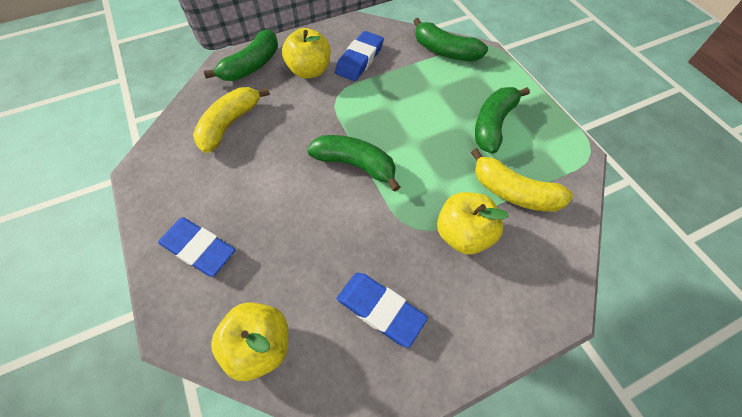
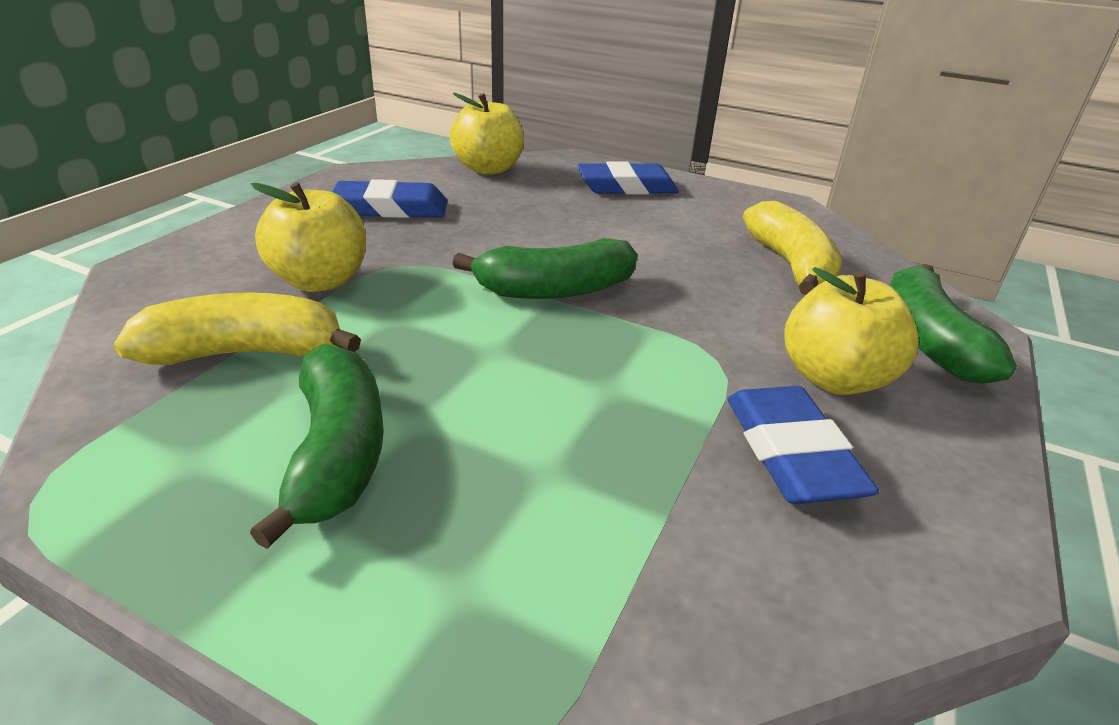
camera: 140 degrees right, 25 degrees down
(445, 51) = (623, 615): green banana -> none

